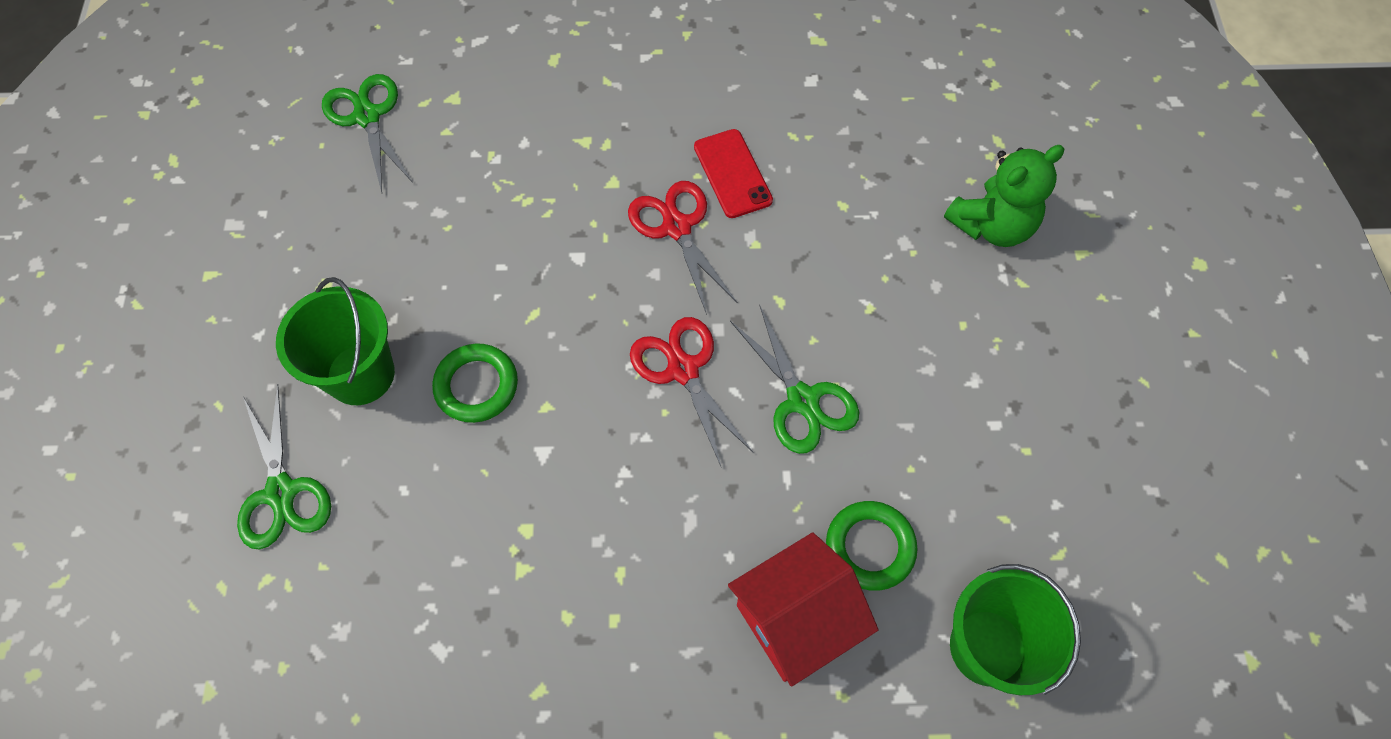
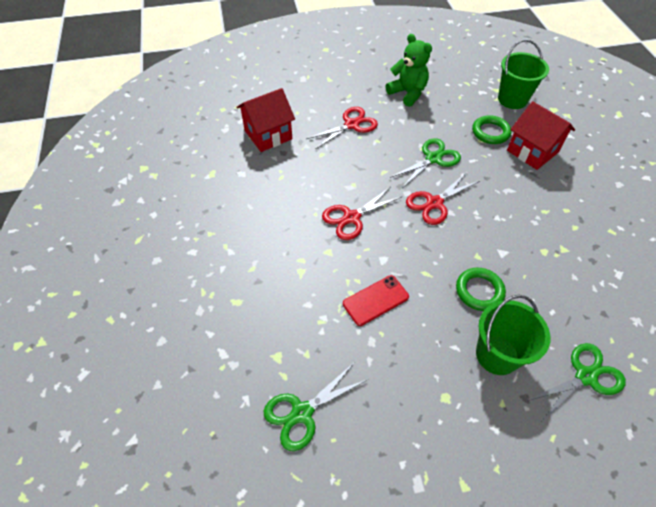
camera: 100 degrees left, 10 degrees down
(732, 173) = (311, 199): red phone -> red phone (375, 300)
(907, 126) = (268, 135): none -> red house
(923, 270) = (351, 125): none -> red scissors
(992, 225) = (321, 105): green teddy bear -> green teddy bear (408, 93)

